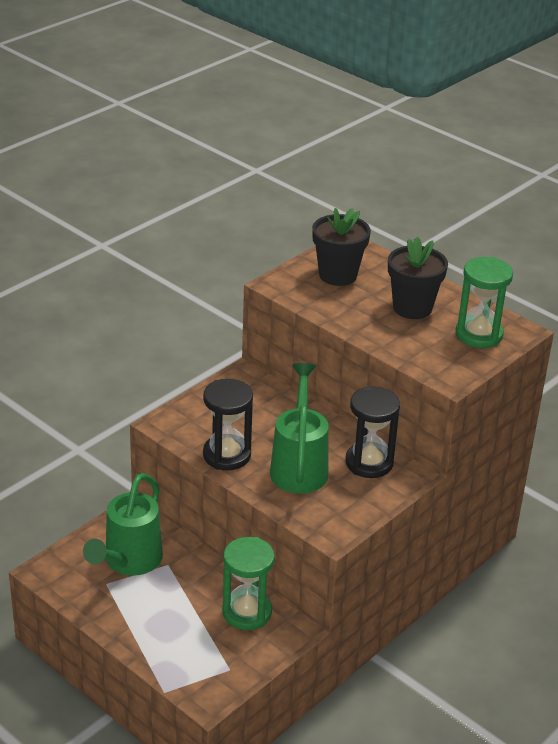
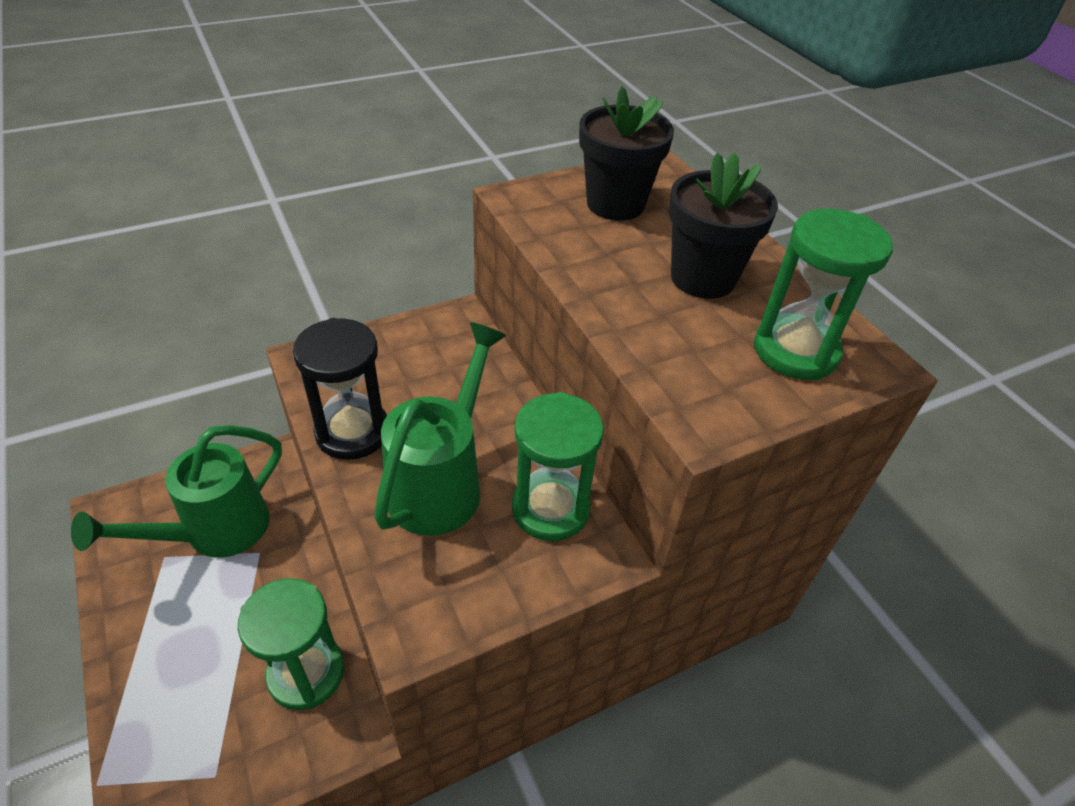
camera: 20 degrees right, 10 degrees up
(369, 463) = (550, 508): black hourglass -> green hourglass

